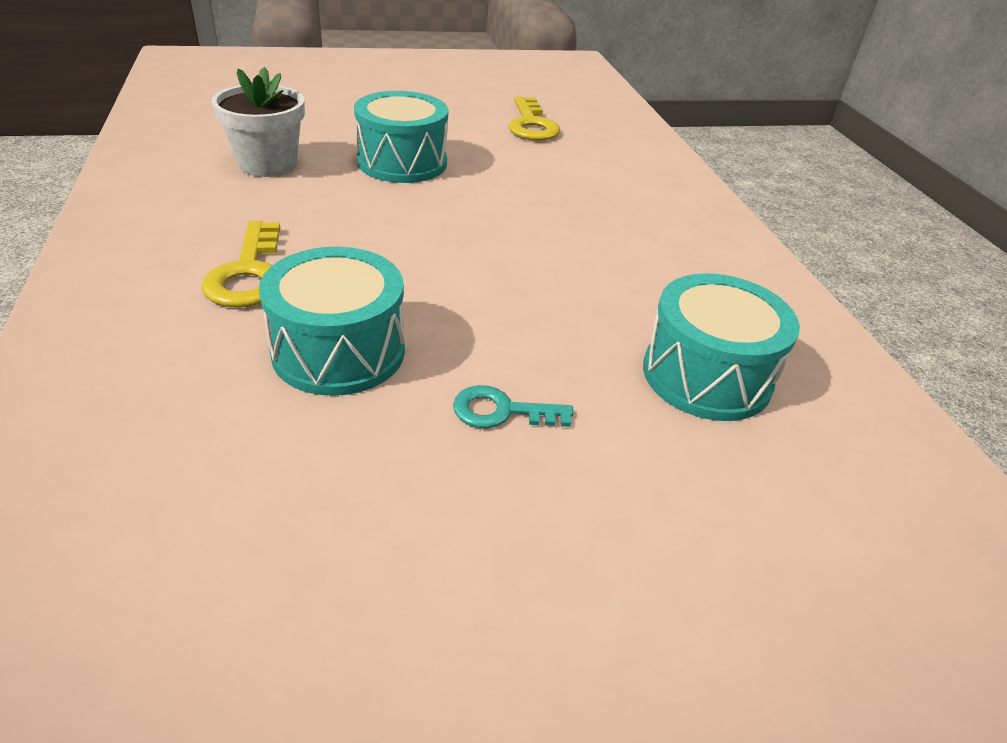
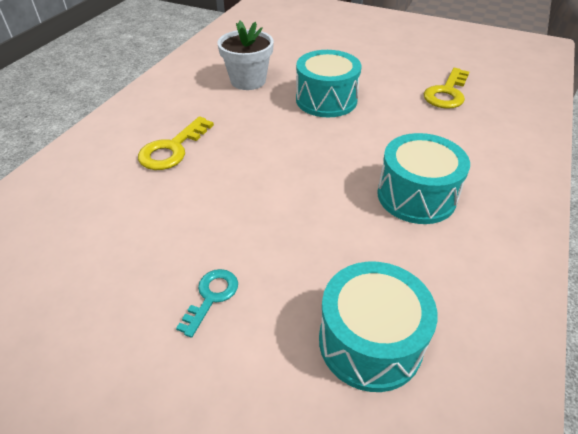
camera: 40 degrees right, 5 degrees up
(338, 351) = (168, 215): turquoise drum -> turquoise drum (416, 196)
(502, 411) = (211, 297): turquoise key -> turquoise key turned 75 degrees clockwise

